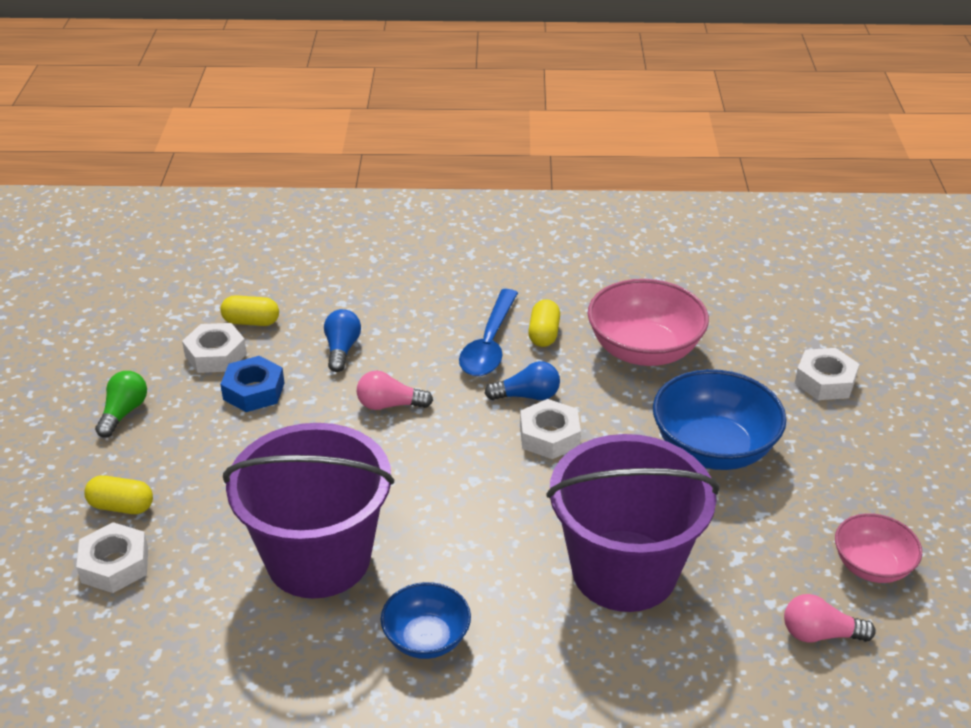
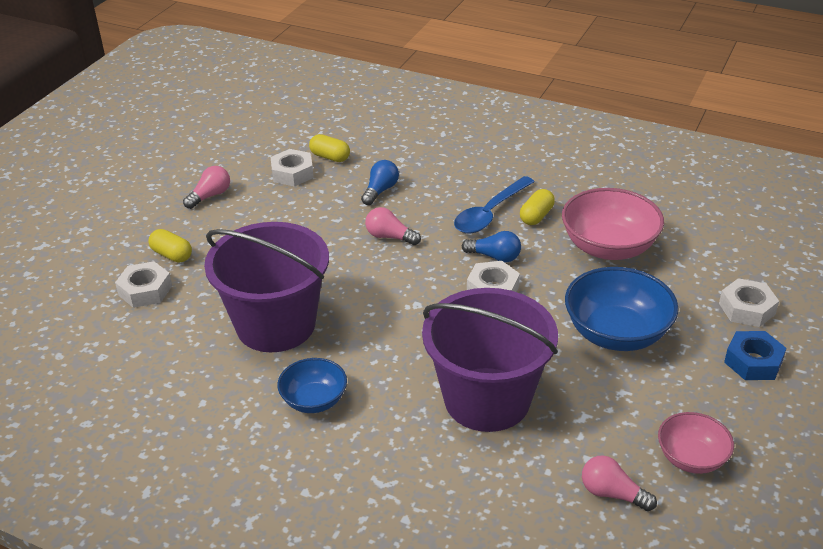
camera: 25 degrees right, 0 degrees up
(124, 413) = (210, 196): green light bulb -> pink light bulb
(253, 391) = (302, 203): blue nut -> blue nut (753, 362)

